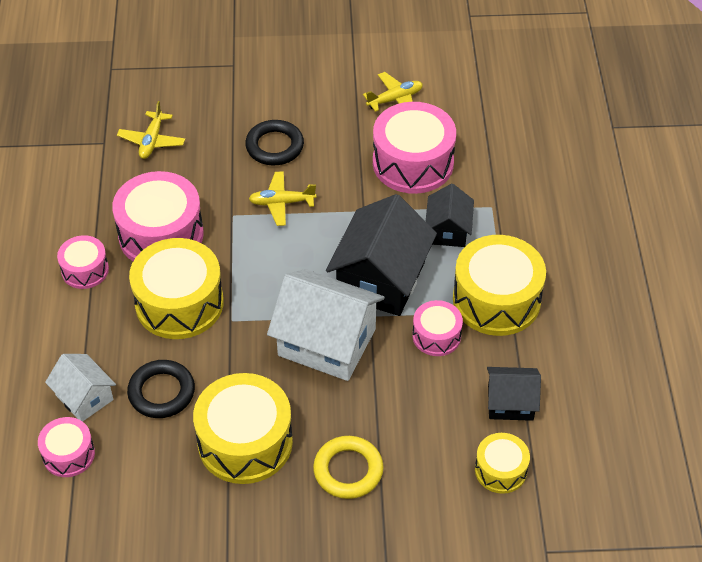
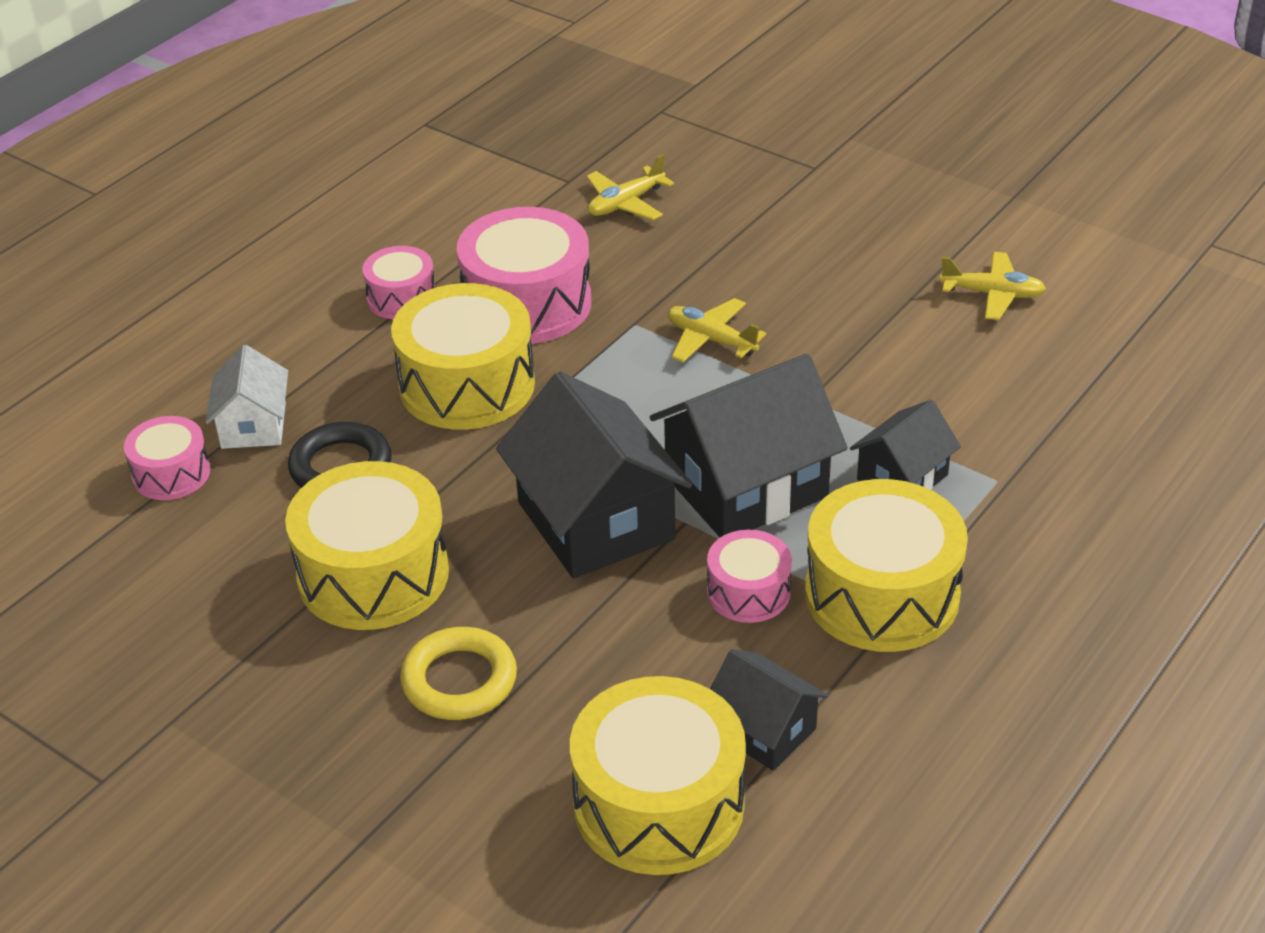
camera: 40 degrees right, 10 degrees down
(274, 146) = (770, 275): black ring -> none
(327, 342) = (595, 521): white house -> black house
(413, 163) = (938, 376): pink drum -> none
(500, 470) = (659, 804): yellow drum -> yellow drum, size x1.84

